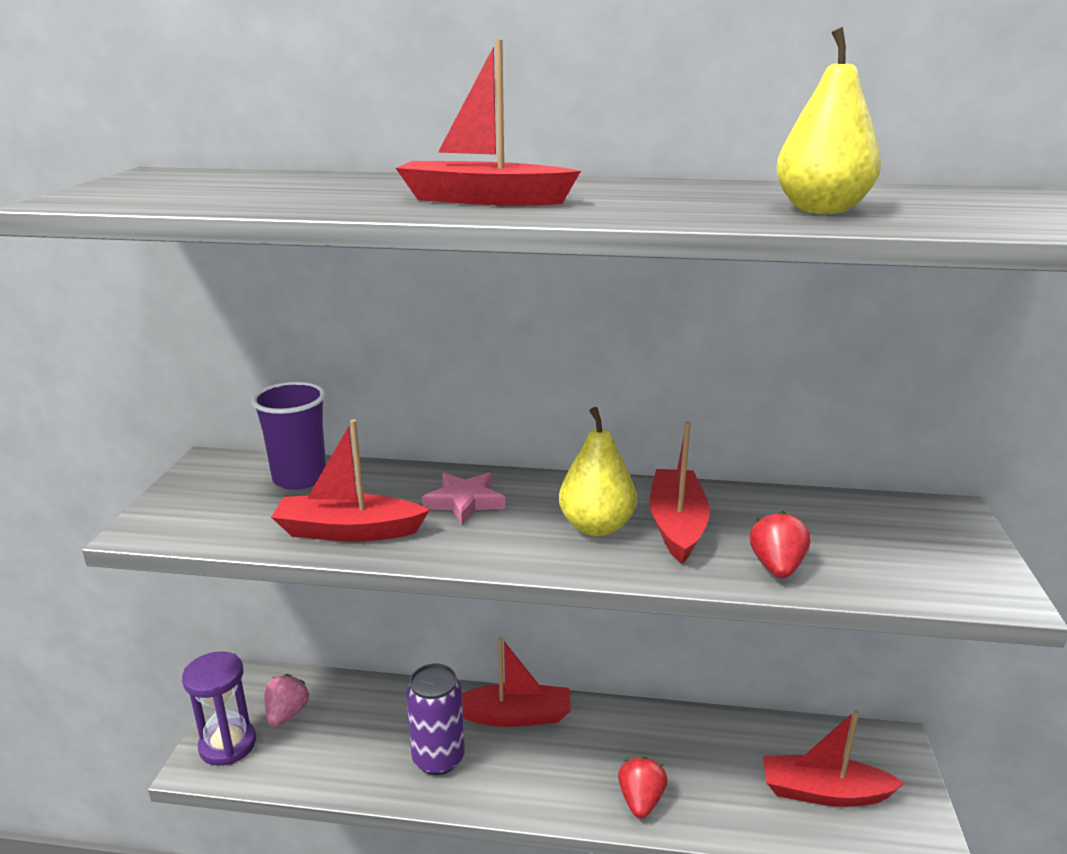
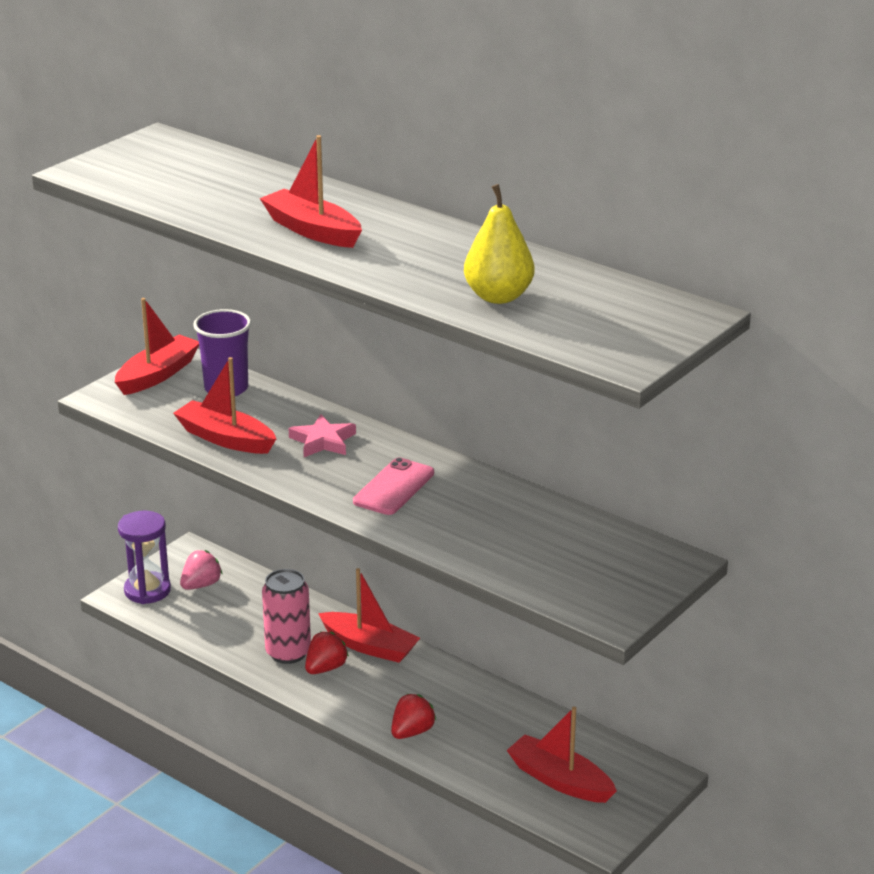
camera: 30 degrees right, 5 degrees up
(438, 758) = (288, 652): purple can -> pink can
(596, 527) = (393, 487): yellow pear -> pink phone
(677, 525) = (452, 504): red boat -> red boat (158, 375)
(777, 567) = (482, 552): red strawberry -> red strawberry (325, 668)

